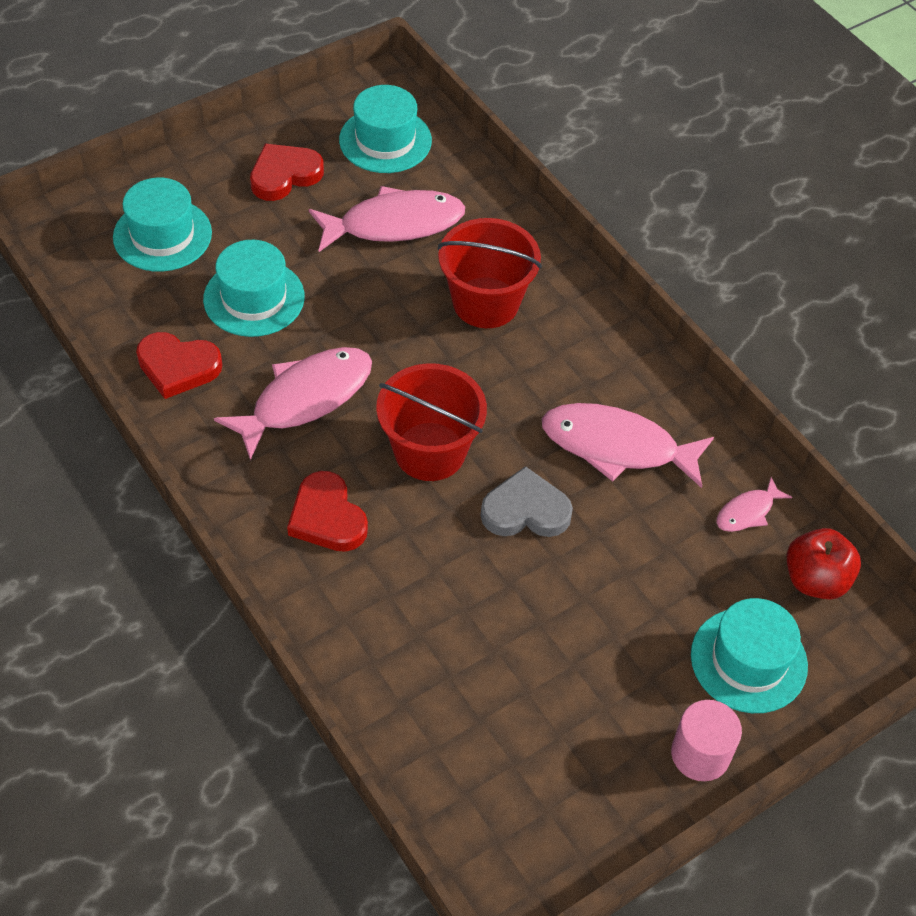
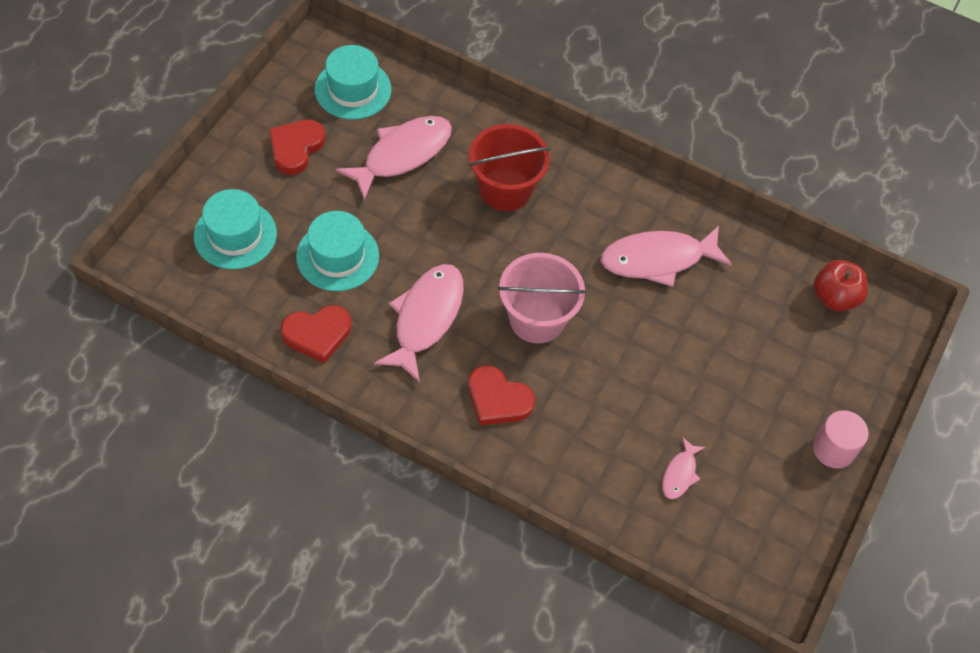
camera: 30 degrees left, 5 degrees up
(430, 451) = (537, 319): red bucket -> pink bucket
(525, 510) = (626, 333): grey heart -> none
(747, 512) = (767, 269): pink fish -> pink fish (680, 474)
(748, 660) = (826, 372): turquoise hat -> none

